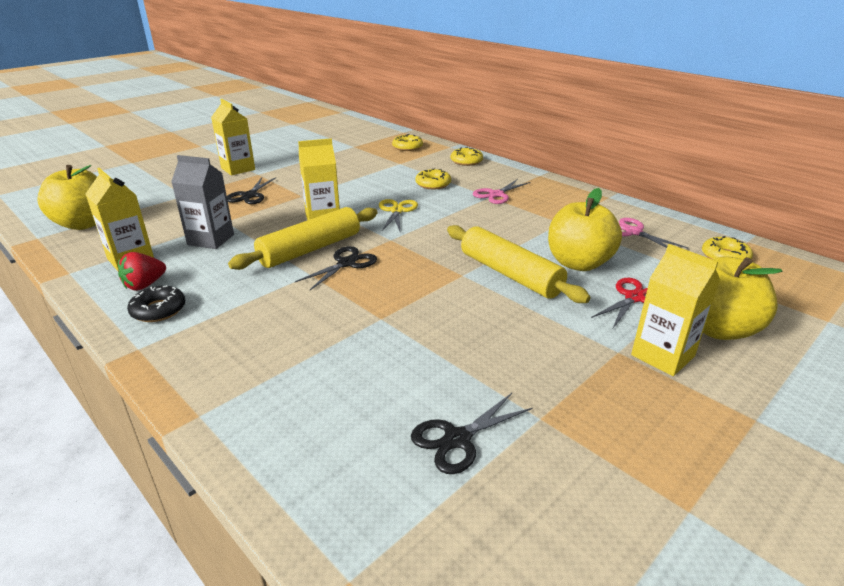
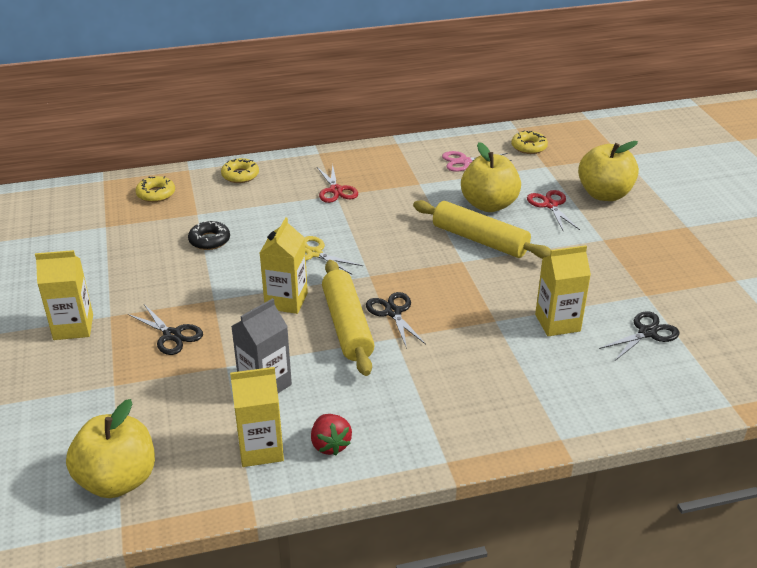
camera: 60 degrees left, 5 degrees up
(158, 310) = (388, 441): black donut -> black donut (209, 240)
(433, 184) = (275, 213): yellow donut -> none
(457, 439) = (647, 332): black scissors -> black scissors turned 120 degrees counterclockwise
(496, 194) = (336, 190): pink scissors -> red scissors
(510, 274) = (480, 240): yellow rolling pin -> yellow rolling pin turned 45 degrees clockwise
(662, 356) = (617, 226): yellow carton -> yellow carton (557, 323)

